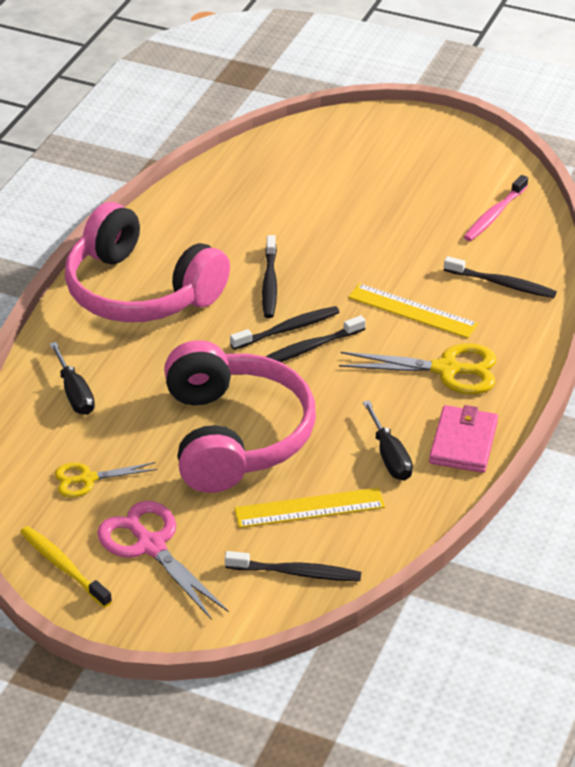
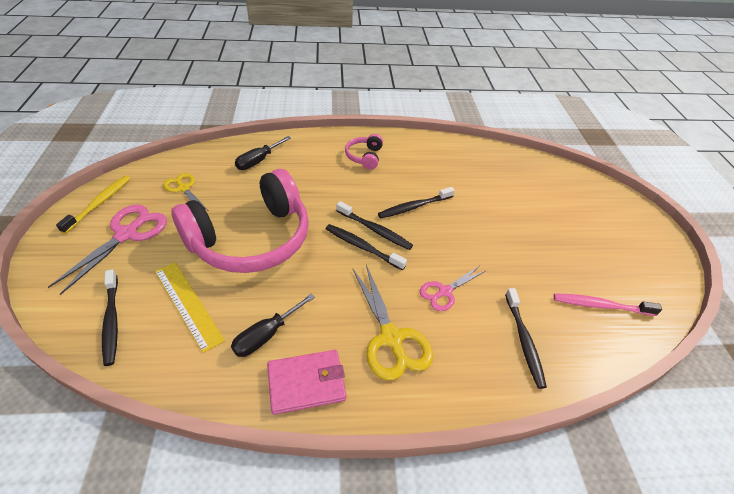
camera: 60 degrees right, 5 degrees up
(140, 291) = (364, 157): pink headphones -> pink headphones, size x0.42
(412, 311) = (444, 292): yellow ruler -> pink scissors

